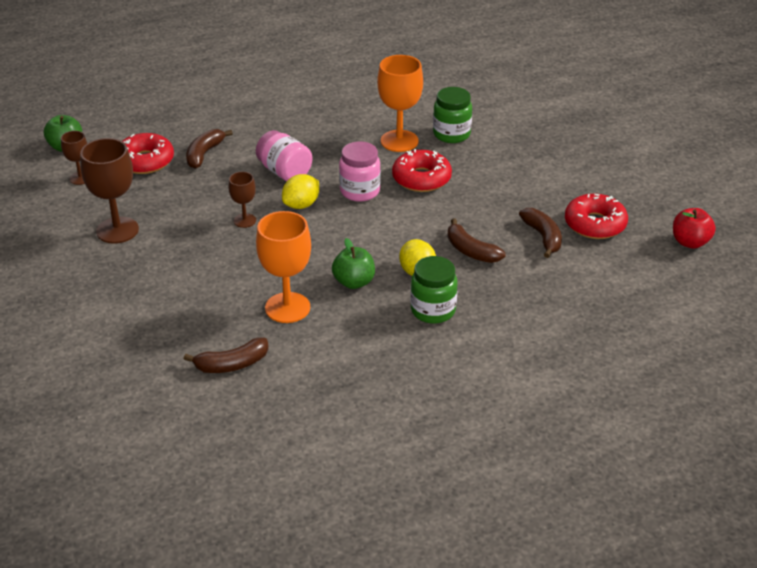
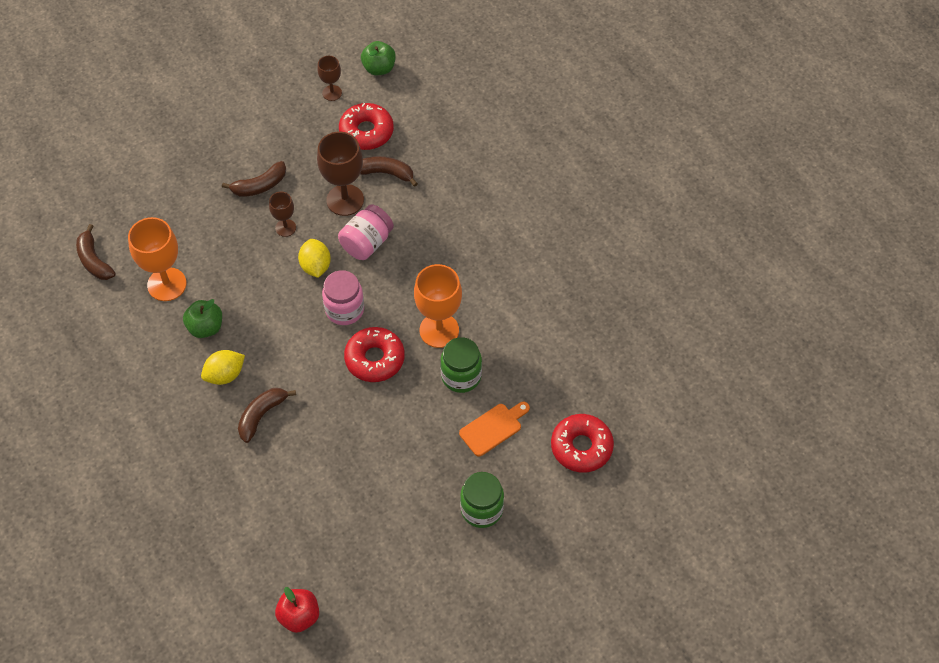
camera: 80 degrees right, 20 degrees up
(117, 230) = (259, 140): brown goblet -> brown goblet (345, 200)
(301, 205) = (315, 266): yellow lemon -> yellow lemon turned 45 degrees clockwise
(433, 310) = (172, 394): green jar -> green jar (481, 509)
(508, 124) = (493, 428): none -> orange cutting board
(543, 237) = (291, 476): brown banana -> brown banana (260, 186)
(595, 224) = (319, 523): red donut -> red donut (581, 447)

